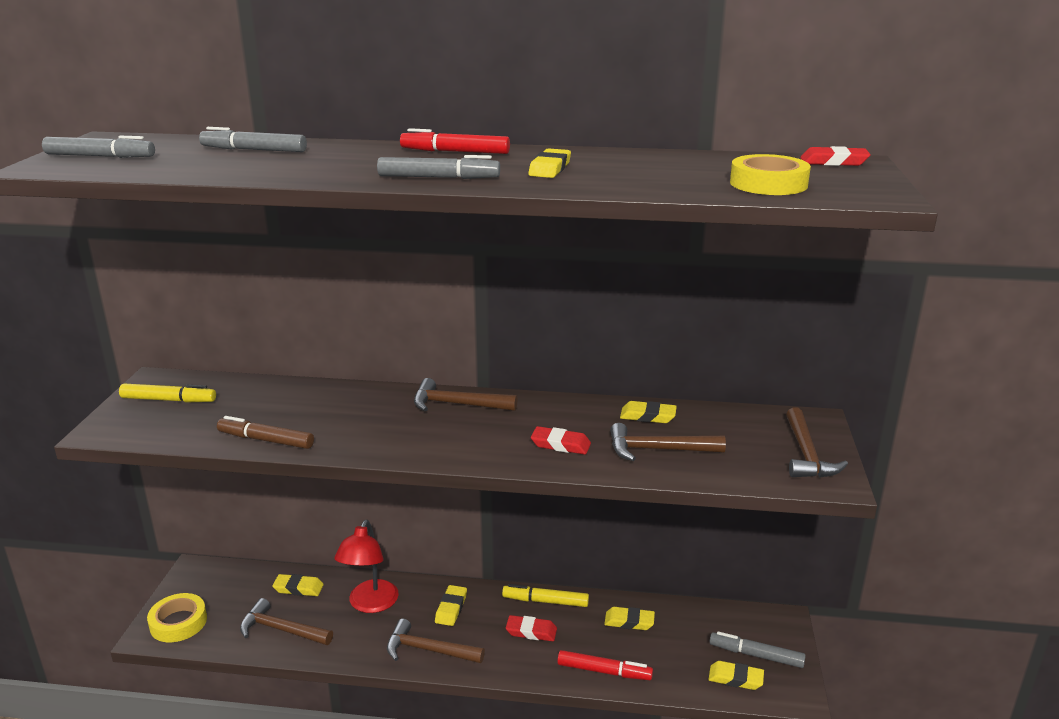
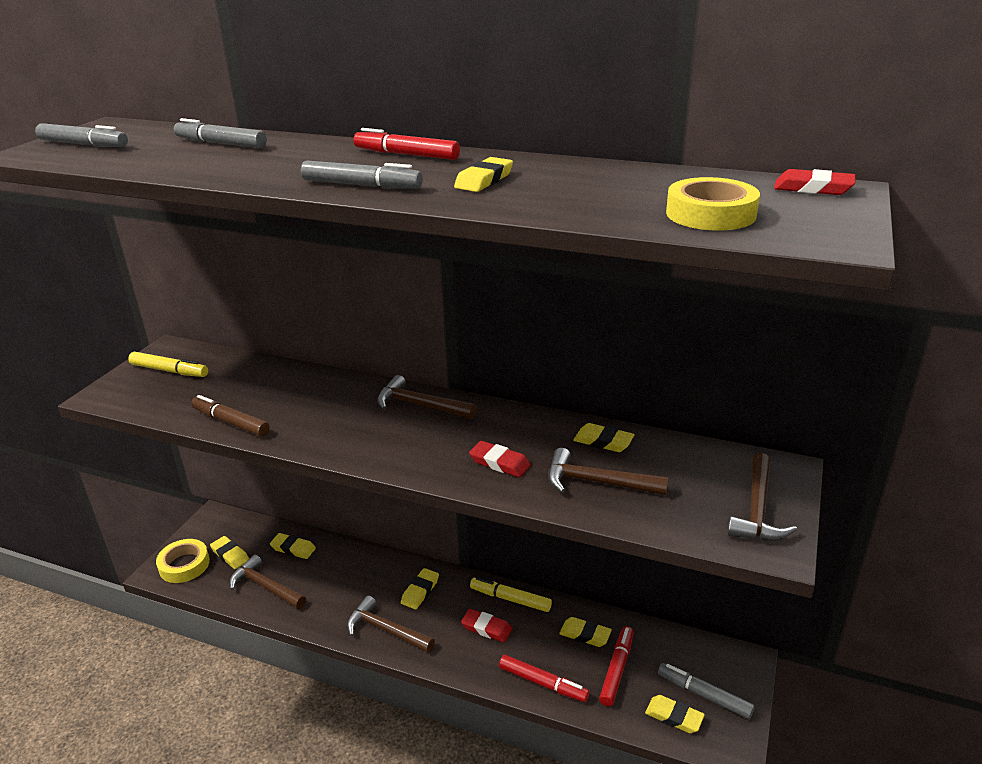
camera: 15 degrees right, 5 degrees up
(228, 605) = (230, 555): none -> yellow eraser
(370, 604) = (349, 575): red lamp -> none
(669, 647) = (616, 669): none -> red marker

